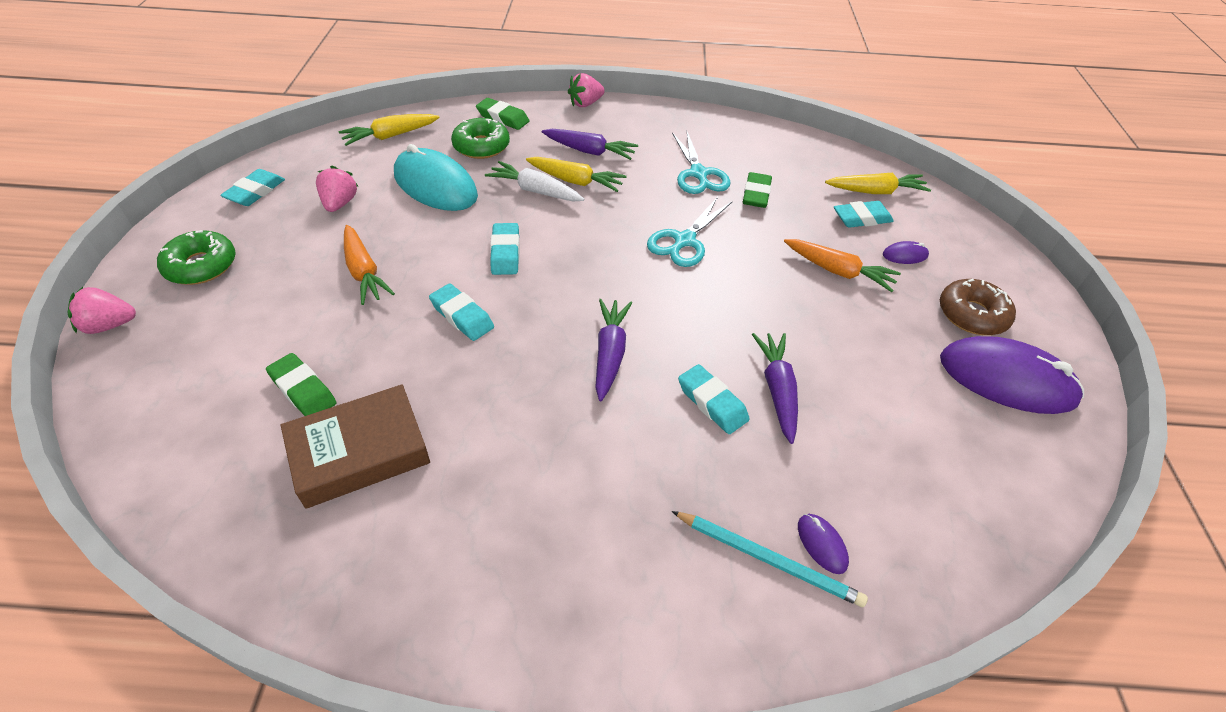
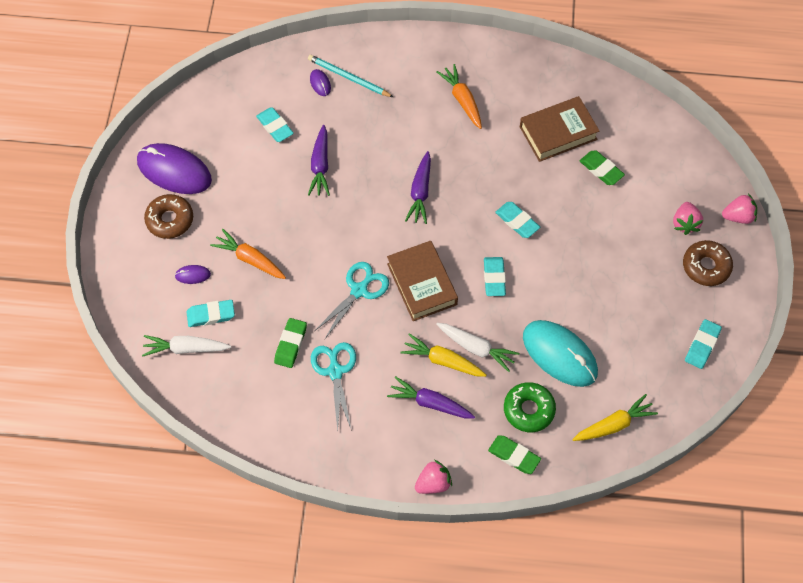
camera: 175 degrees left, 15 degrees up
(201, 266) = (706, 266): green donut -> brown donut
(340, 203) = (630, 332): pink strawberry -> pink strawberry (685, 223)
(364, 272) = (591, 260): orange carrot -> orange carrot (462, 100)
(603, 247) = (421, 284): none -> brown book
(712, 403) = (361, 158): turquoise eraser -> turquoise eraser (275, 127)
(876, 191) = (185, 348): yellow carrot -> white carrot

